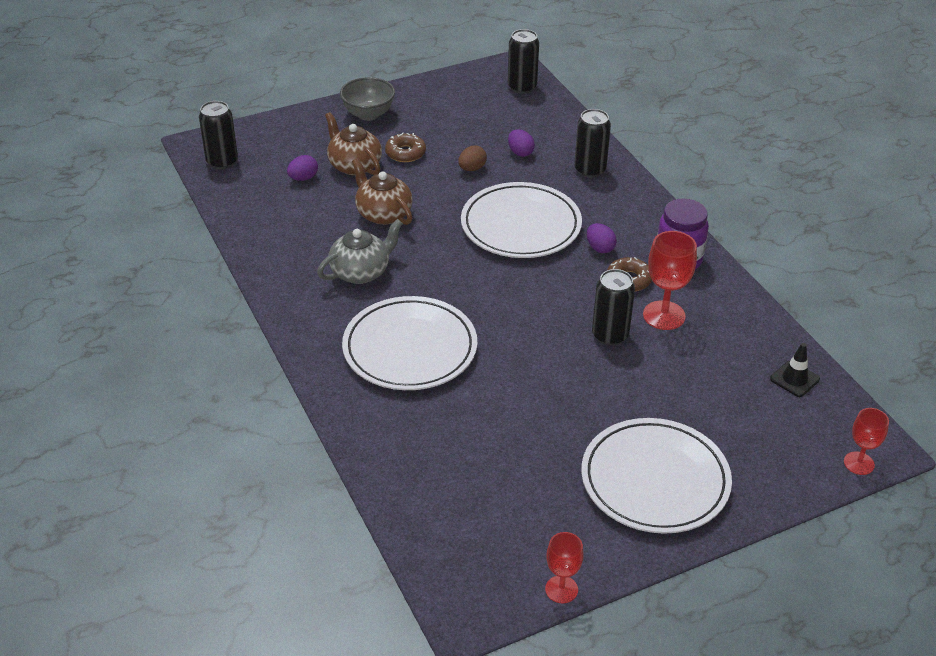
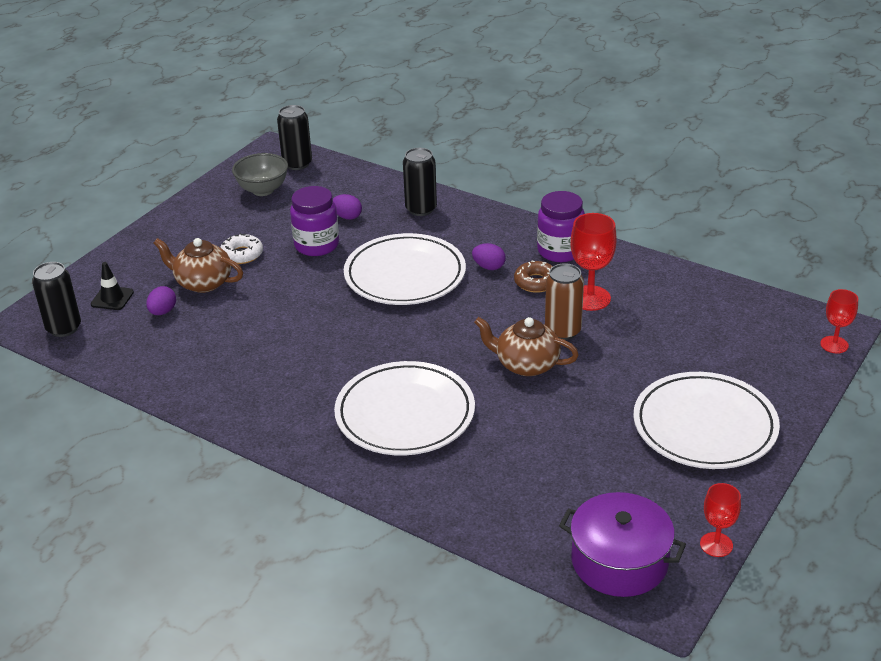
camera: 30 degrees left, 5 degrees down
(361, 272) = (297, 369): grey teapot -> none
(368, 114) = (174, 235): grey bowl -> grey bowl (263, 190)
(383, 214) = (271, 313): brown teapot -> brown teapot (526, 364)
(405, 153) = (242, 254): brown donut -> white donut
(466, 560) = (619, 561): none -> purple pot
(472, 169) = (316, 245): brown egg -> purple jar
(610, 335) = (562, 331): black can -> brown can
(794, 379) = (732, 304): black traffic cone -> black traffic cone (112, 298)

